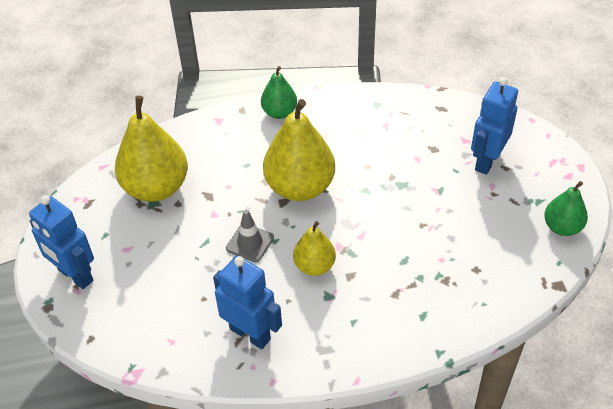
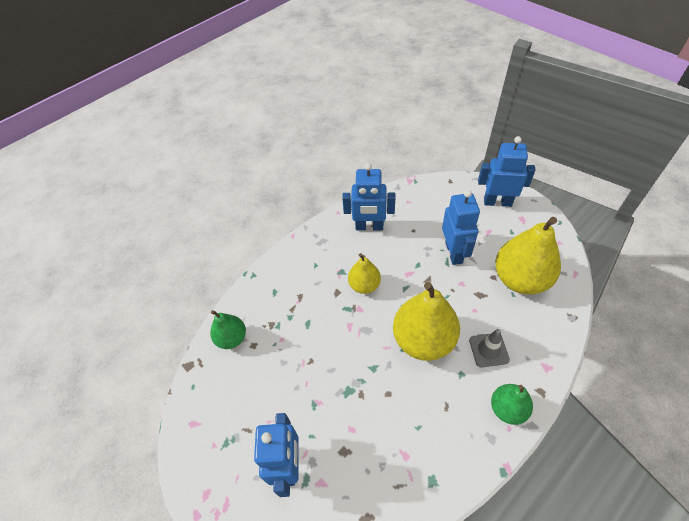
camera: 150 degrees right, 5 degrees up
(188, 247) = (454, 252): none -> blue robot
(250, 243) = (419, 277): grey traffic cone -> grey traffic cone (488, 350)
(562, 227) = (198, 424): green pear -> green pear (232, 338)

